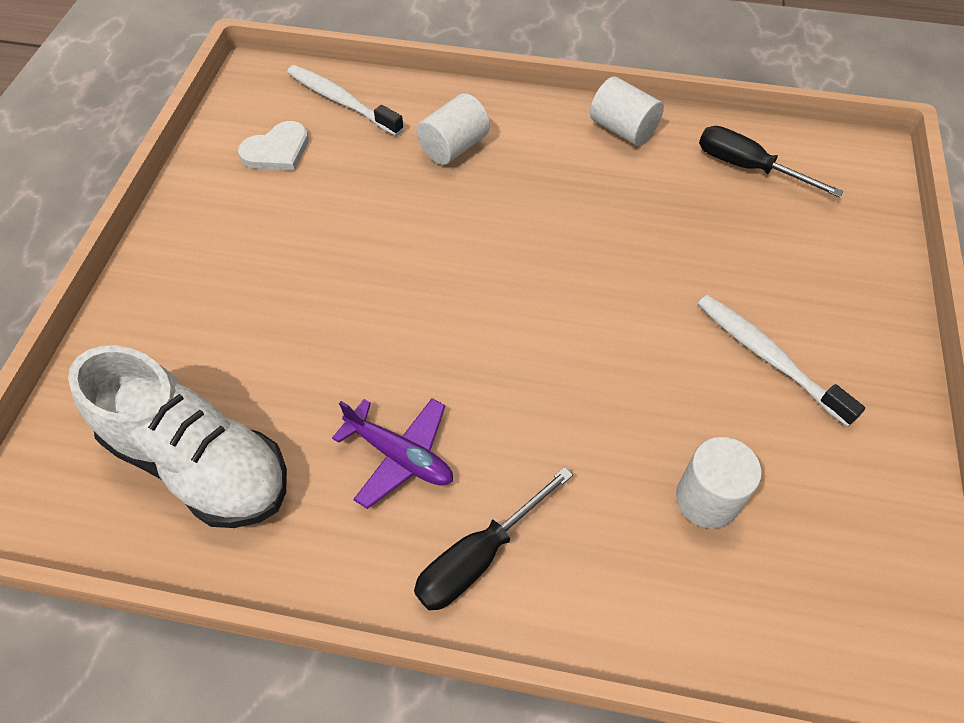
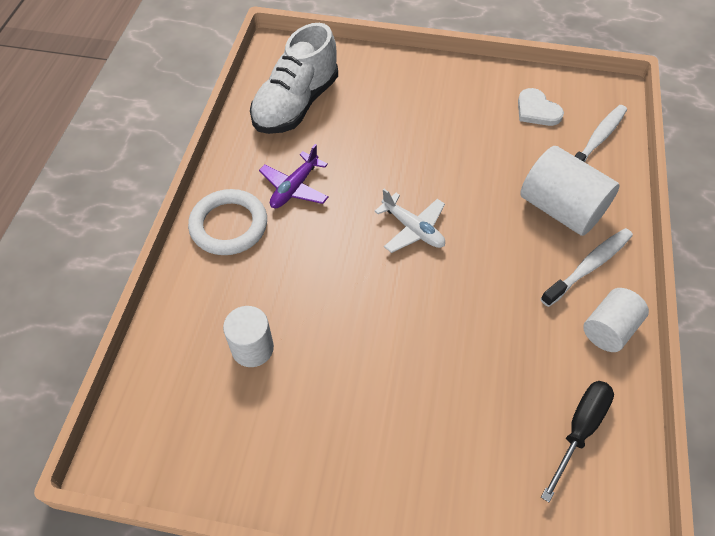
camera: 90 degrees right, 0 degrees up
(454, 147) = (561, 209): white cylinder -> white cylinder, size x1.60
(479, 557) = (229, 225): black screwdriver -> white ring
(485, 299) = (413, 229): none -> white plane
(769, 358) = (365, 409): white toothbrush -> white toothbrush (588, 266)

